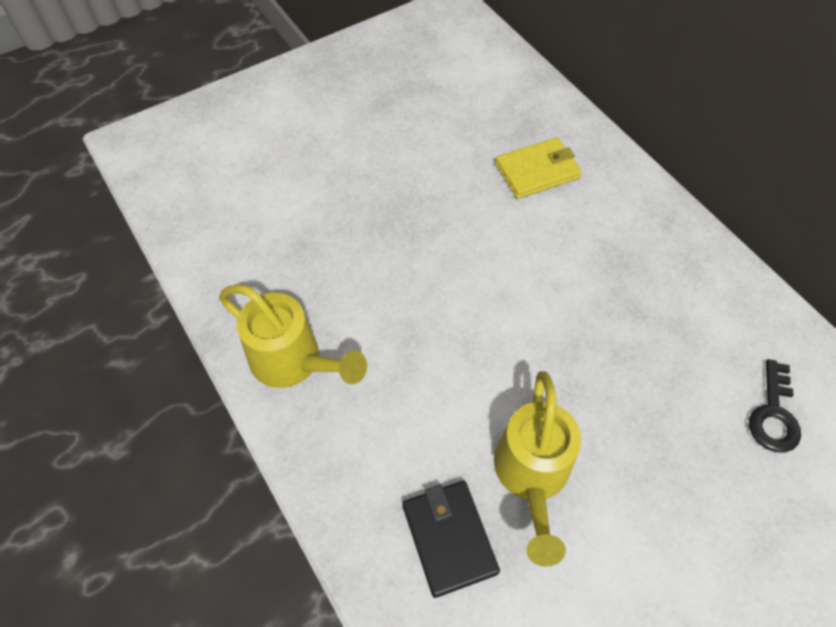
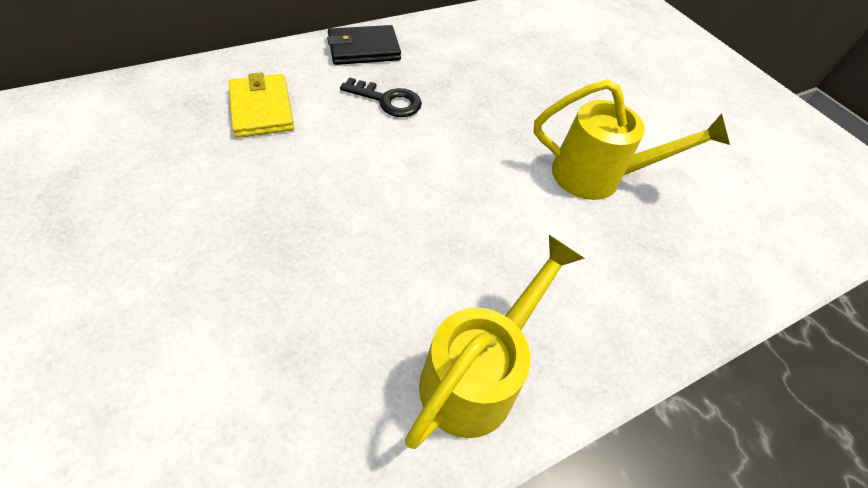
camera: 90 degrees left, 5 degrees down
(449, 538) = (663, 242): black wallet -> black wallet (364, 49)
(773, 414) = (535, 43): black key -> black key (388, 100)

